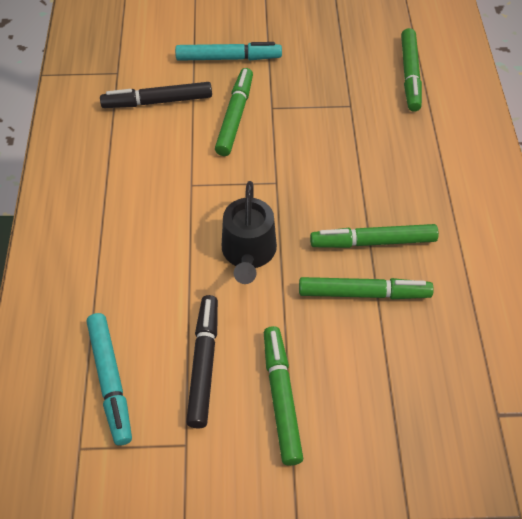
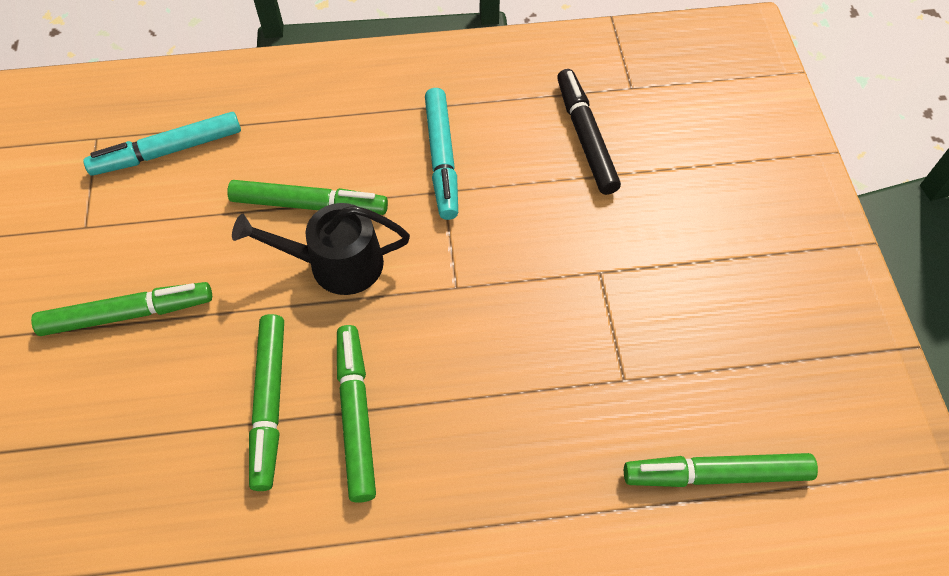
camera: 85 degrees right, 5 degrees up
(204, 364) = (180, 233): black marker -> none
(228, 58) = (690, 209): turquoise marker -> turquoise marker (441, 159)
(235, 117) = (573, 228): green marker -> green marker (309, 205)

